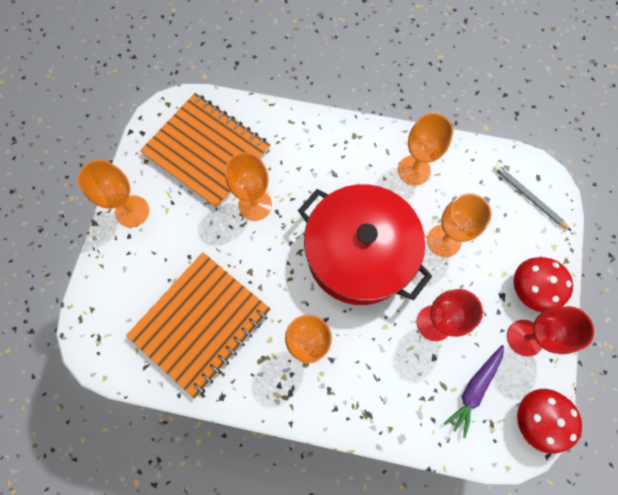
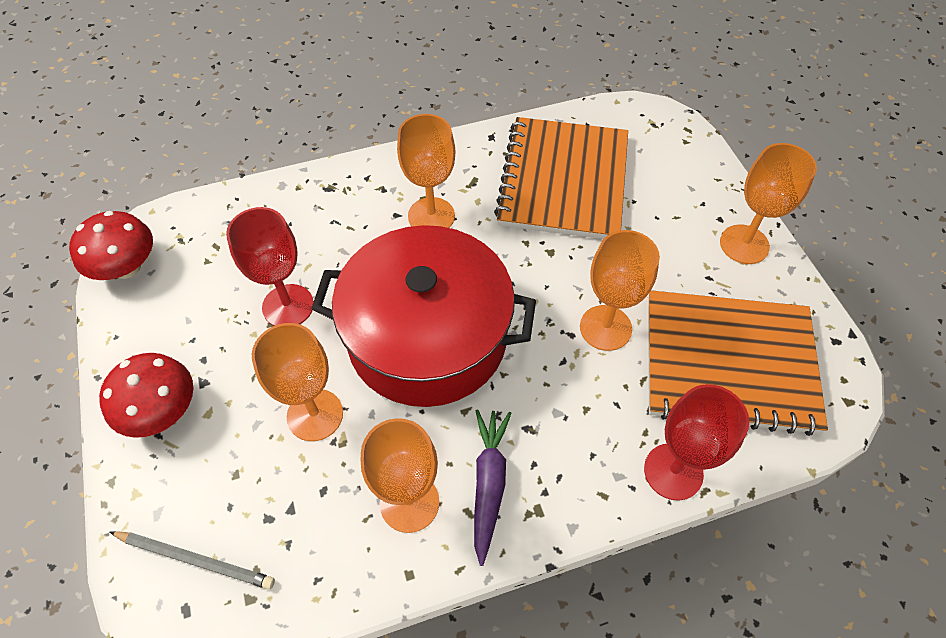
camera: 150 degrees right, 15 degrees down
(474, 389) = (212, 262): purple carrot -> purple carrot (488, 483)
(525, 337) = (158, 345): red goblet -> red goblet (673, 471)

